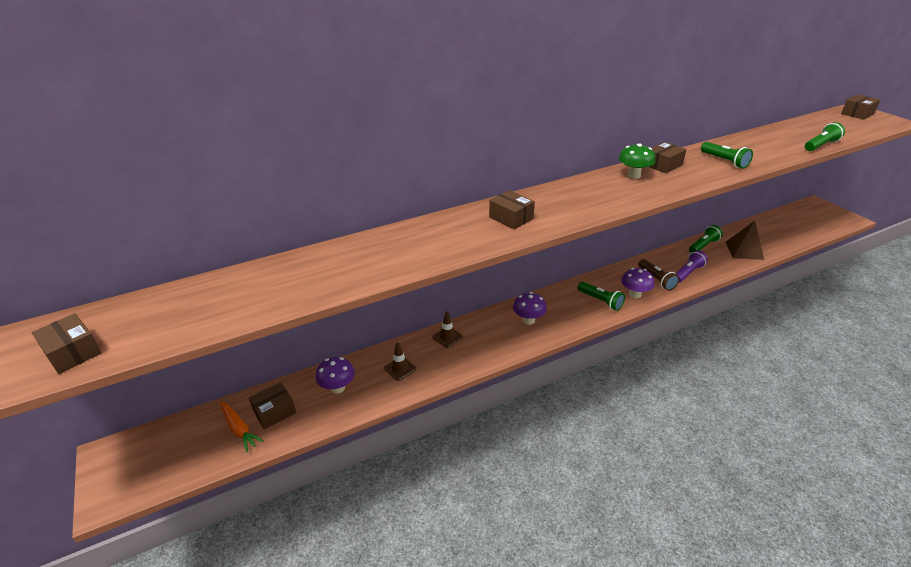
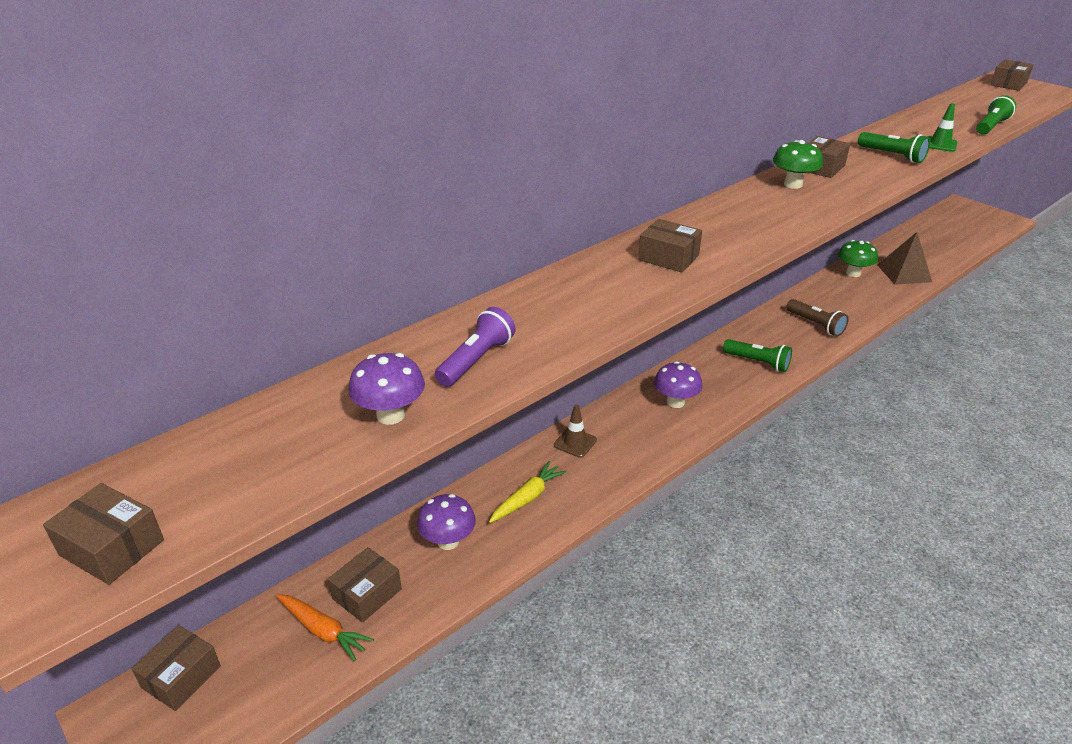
camera: 15 degrees left, 0 degrees up
(150, 440) = (181, 677): none -> brown box
(400, 369) = (527, 498): brown traffic cone -> yellow carrot
(635, 294) = (797, 348): purple mushroom -> purple mushroom (390, 415)
(688, 273) = (850, 311): purple flashlight -> purple flashlight (476, 360)
(703, 246) = (853, 273): green flashlight -> green mushroom
(769, 156) = (940, 144): none -> green traffic cone

